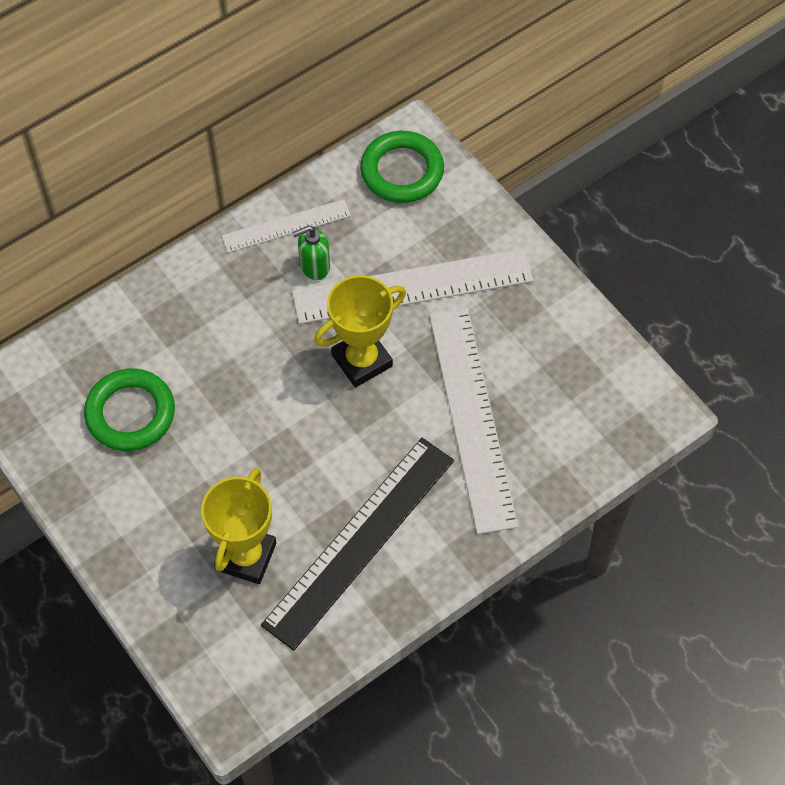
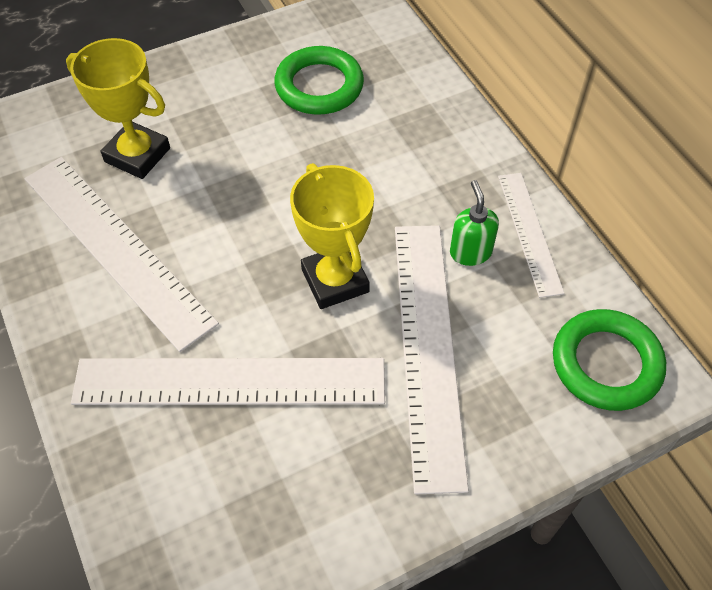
camera: 100 degrees right, 5 degrees down
(359, 541) = (117, 248): black ruler -> white ruler

